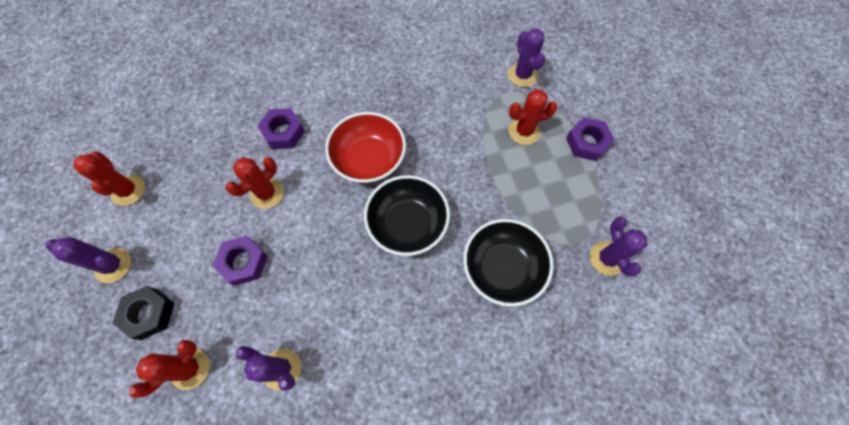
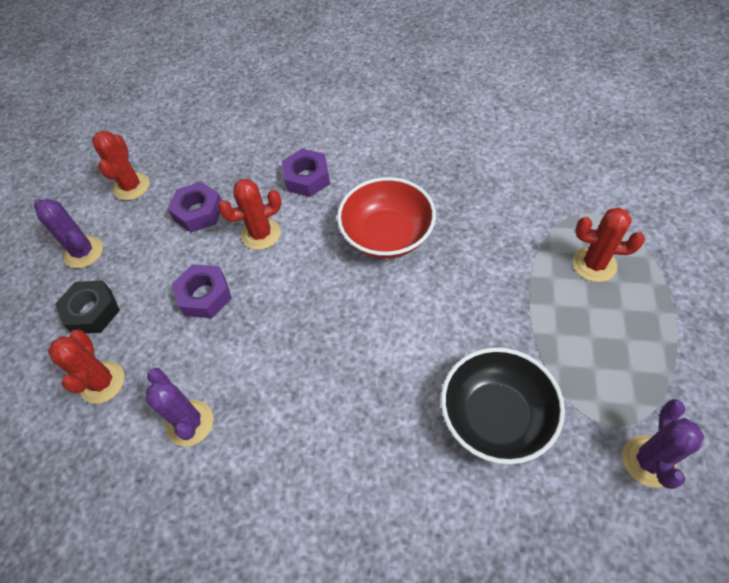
camera: 30 degrees right, 10 degrees down
(190, 368) = (102, 382): red cactus -> red cactus turned 75 degrees counterclockwise
(408, 224) = (400, 321): black bowl -> none
(522, 75) = (619, 199): purple cactus -> none
(587, 142) = (678, 305): purple nut -> purple nut (198, 212)

